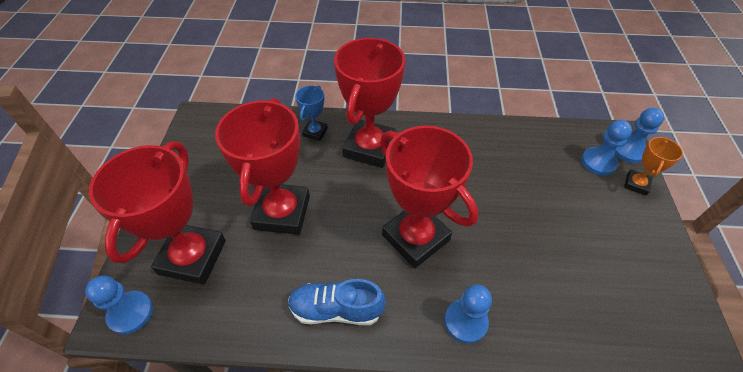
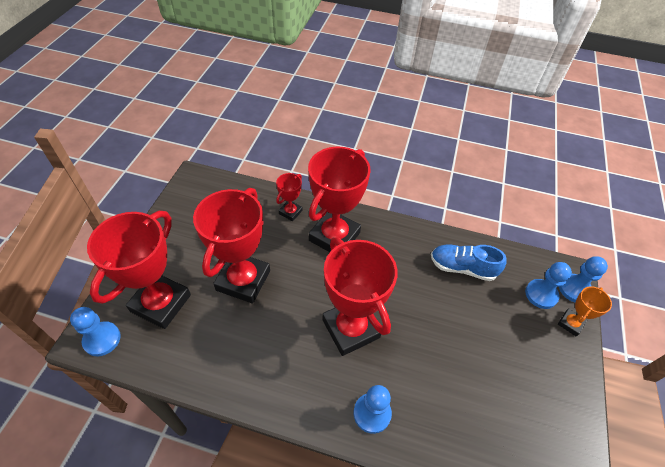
camera: 10 degrees right, 0 degrees up
(315, 132) = (290, 212): blue trophy -> red trophy
(336, 309) = (266, 376): blue shoe -> blue shoe (462, 268)

